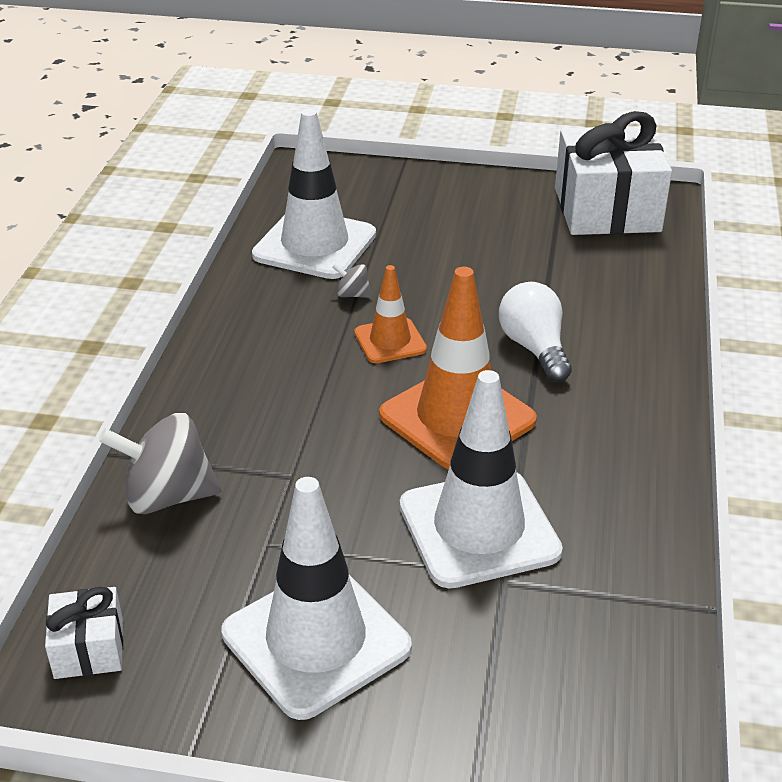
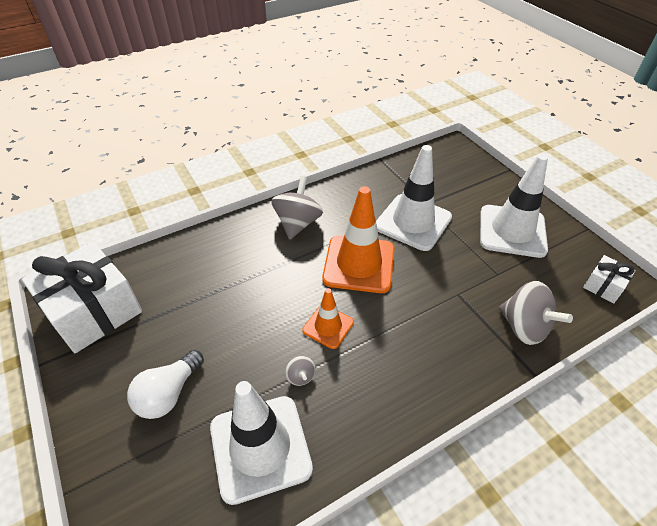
camera: 130 degrees left, 10 degrees up
(534, 348) = (278, 267): white light bulb -> white light bulb (169, 394)
(610, 405) = (298, 223): none -> grey spinning top

